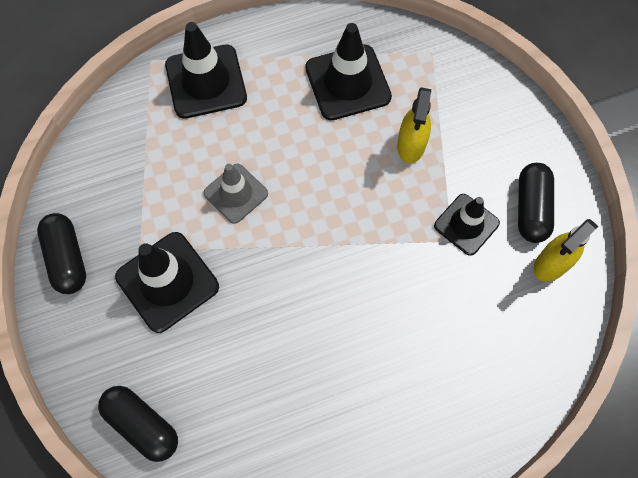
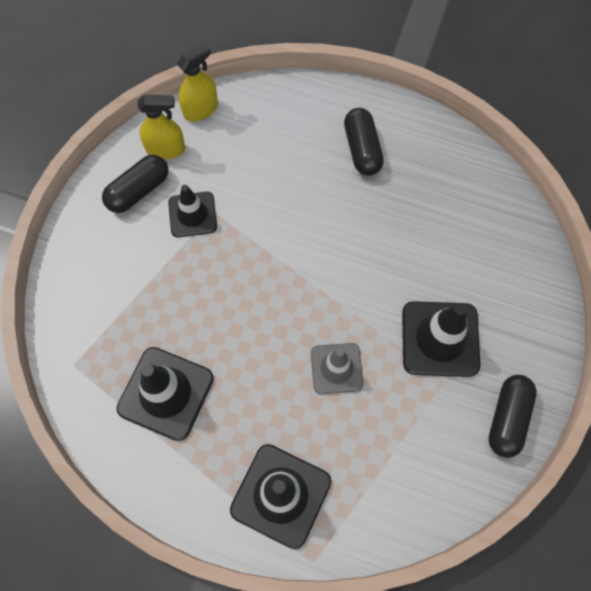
camera: 140 degrees left, 0 degrees up
(142, 425) = (523, 254): black capsule -> black capsule (362, 149)
(411, 145) = (171, 300): yellow spray bottle -> yellow spray bottle (200, 109)

